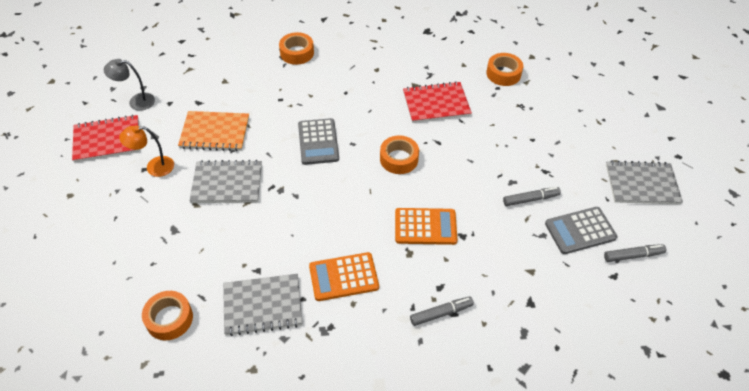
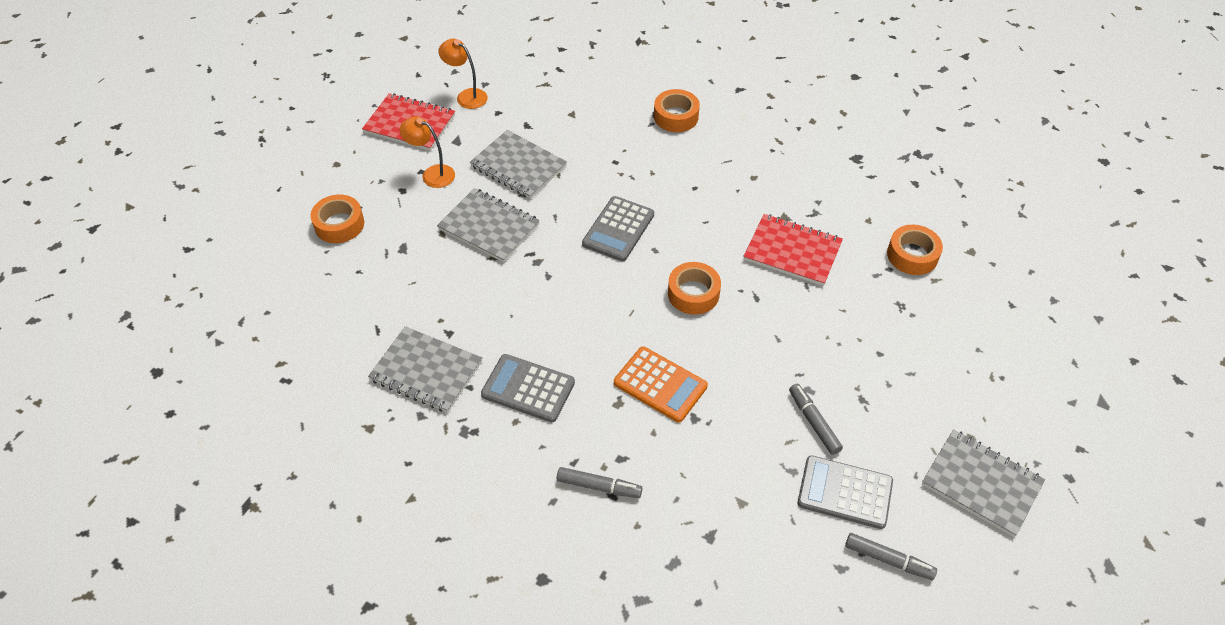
camera: 35 degrees right, 0 degrees up
(136, 101) = (466, 96): grey lamp -> orange lamp
(169, 319) = (333, 334): orange tape -> orange tape (339, 224)
(215, 132) = (518, 166): orange notebook -> grey notebook
(343, 277) = (528, 389): orange calculator -> grey calculator
(530, 199) = (813, 422): grey marker -> grey marker turned 135 degrees counterclockwise

